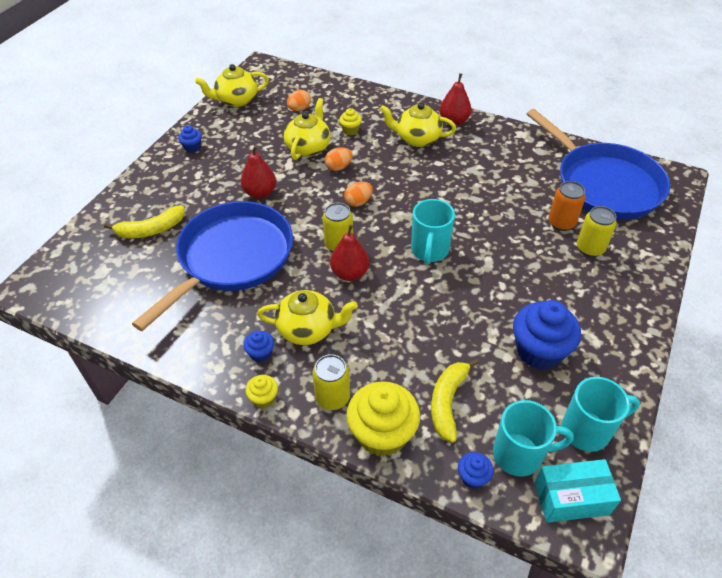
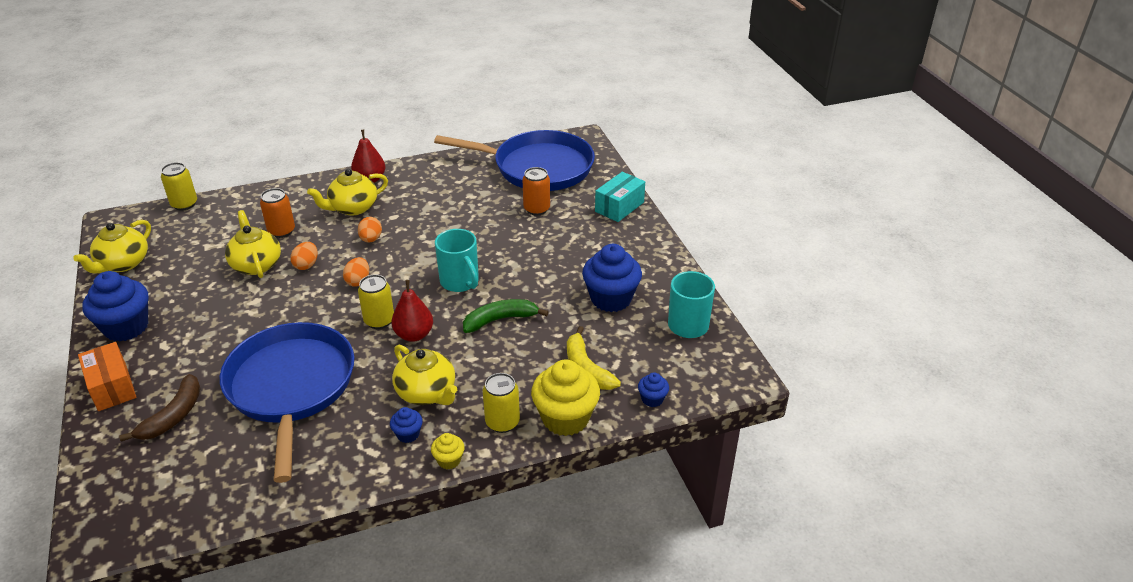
camera: 45 degrees left, 10 degrees down
(143, 185) = (112, 387): none -> orange box
(151, 230) = (173, 416): yellow banana -> brown banana
(192, 147) = (126, 327): blue cupcake -> blue cupcake, size x2.12
(260, 193) = (253, 324): red pear -> none
(299, 109) = (206, 239): orange egg -> orange egg (371, 239)
(308, 329) = (427, 393): yellow teapot -> yellow teapot turned 90 degrees clockwise
(350, 130) = (281, 231): yellow cupcake -> orange can
(425, 305) = (500, 320): none -> green banana
(520, 454) = (665, 366): turquoise mug -> none
(571, 498) = (720, 368): turquoise box -> turquoise box (619, 207)
(590, 248) = (574, 215): yellow can -> yellow can (184, 204)

